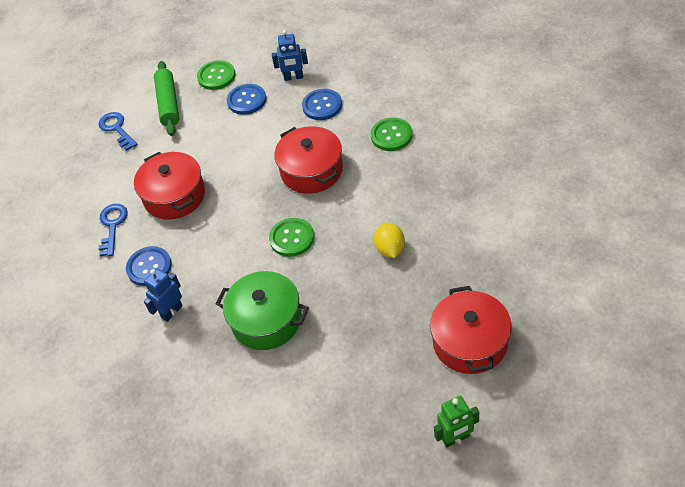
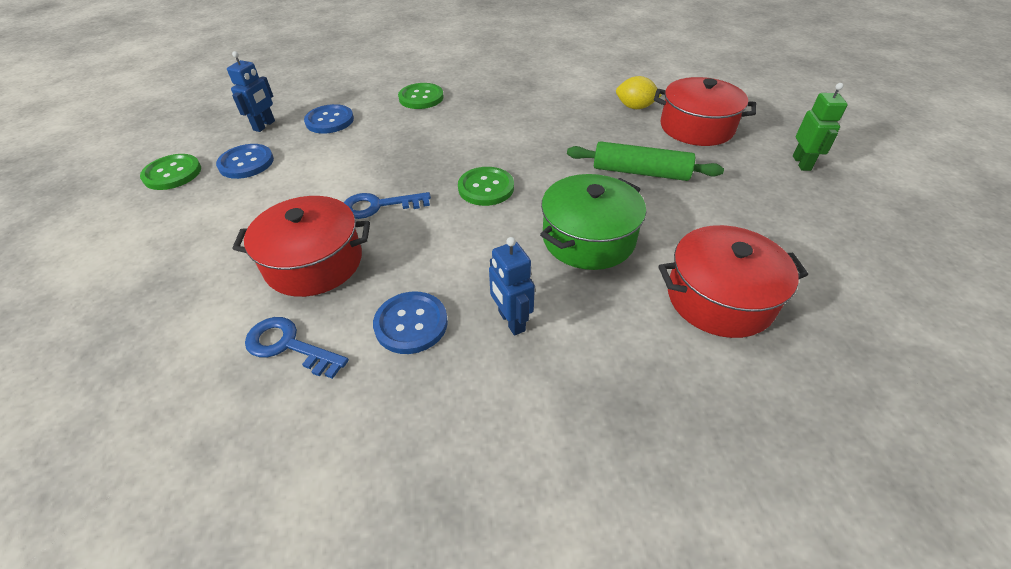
camera: 70 degrees left, 5 degrees down
(117, 129) = (110, 288): blue key -> blue key (378, 206)
(168, 104) = (149, 224): green rolling pin -> green rolling pin (640, 172)
(311, 170) = (407, 150): red pot -> red pot (719, 298)
(390, 249) = (558, 135): yellow lemon -> yellow lemon (635, 107)

